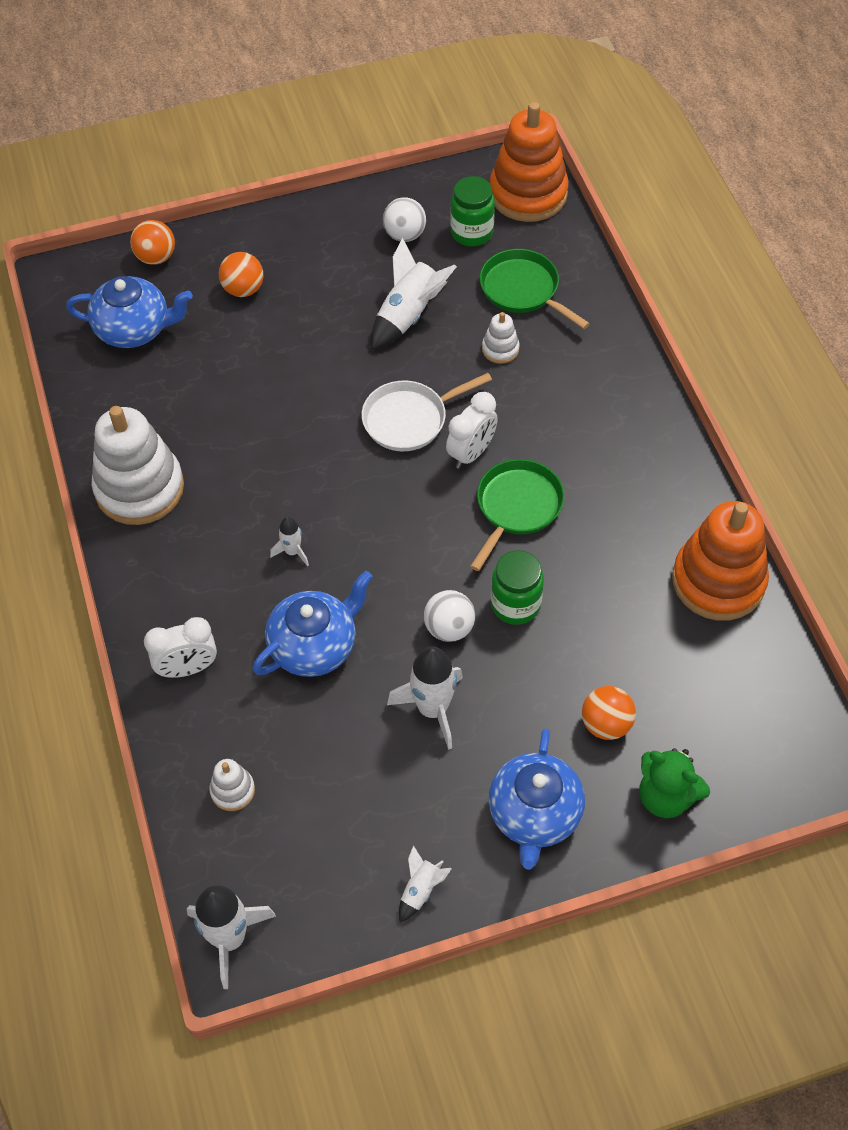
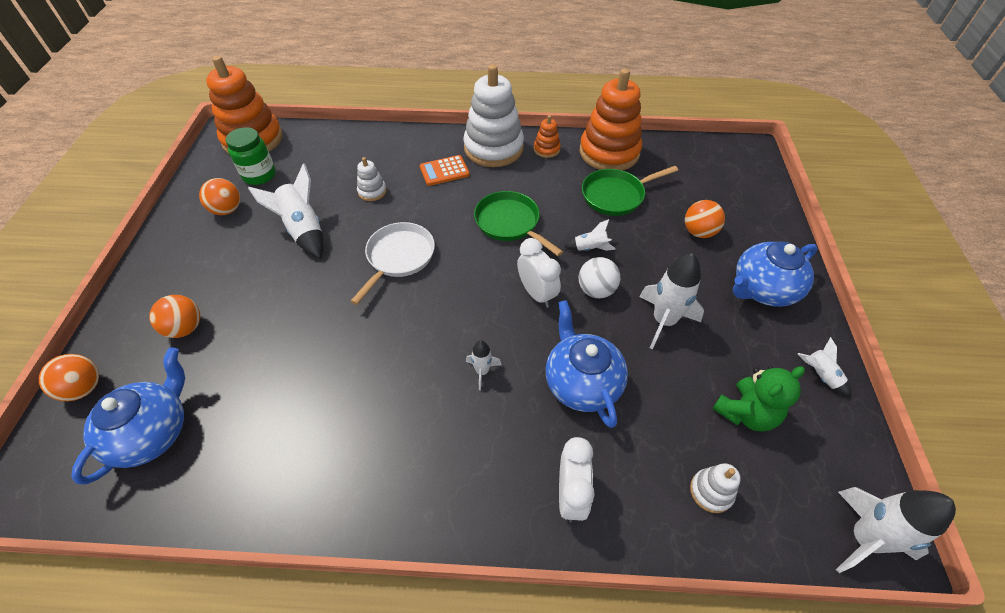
camera: 70 degrees left, 5 degrees down
(139, 488) = (346, 482): white stacking toy -> white stacking toy (493, 148)
(404, 235) = (227, 210): white ball -> orange ball
(409, 419) = (398, 257): white pan -> white pan turned 150 degrees counterclockwise
(471, 453) = (451, 233): white clock -> white clock (537, 294)
(515, 604) = (590, 248): green jar -> white rocket
(523, 290) = (331, 166): green pan -> green pan (616, 195)
(534, 814) = (763, 289): blue teapot -> blue teapot turned 120 degrees clockwise
(575, 406) = (444, 171): none -> orange calculator
(666, 796) = (758, 221): green teddy bear -> green teddy bear (745, 413)
(682, 504) = (546, 149): none -> orange stacking toy

